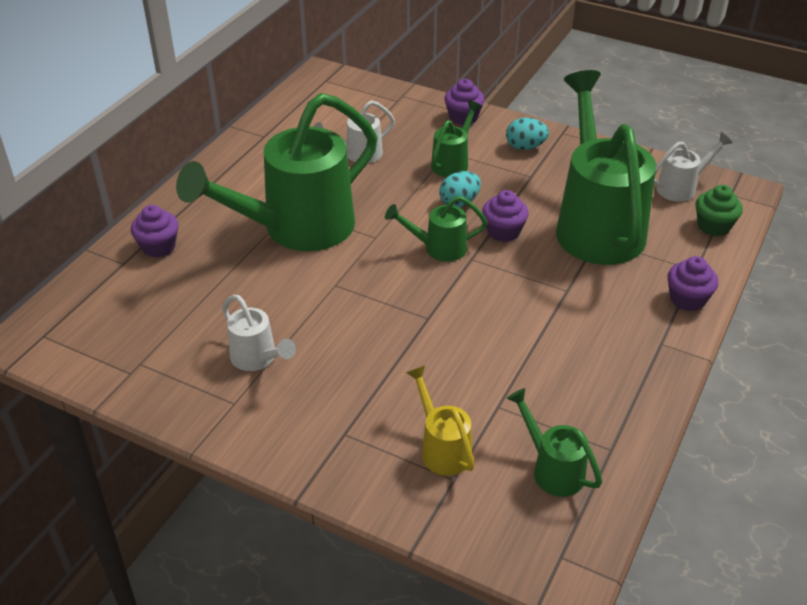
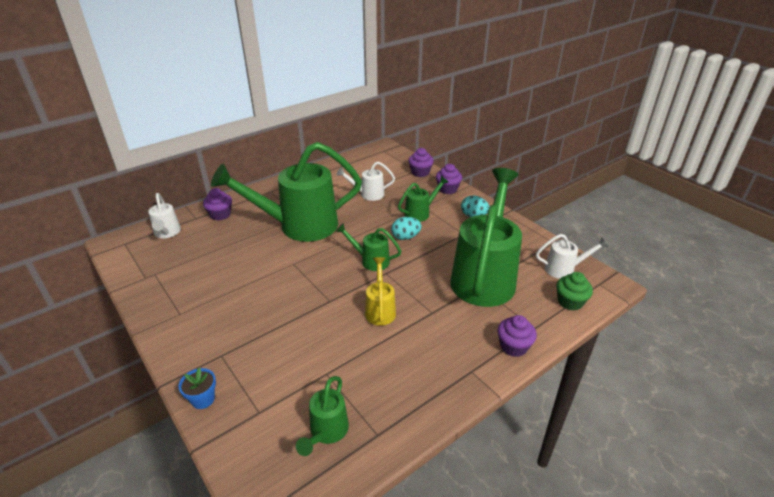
camera: 25 degrees right, 5 degrees down
(257, 359) = (214, 292): white watering can -> white watering can (167, 233)
(370, 492) = (203, 399): none -> blue flower pot
(442, 448) = (269, 388): yellow watering can -> yellow watering can (380, 310)
(503, 232) = (419, 262): purple cupcake -> purple cupcake (420, 172)
(552, 469) = (326, 432): green watering can -> green watering can turned 150 degrees counterclockwise

